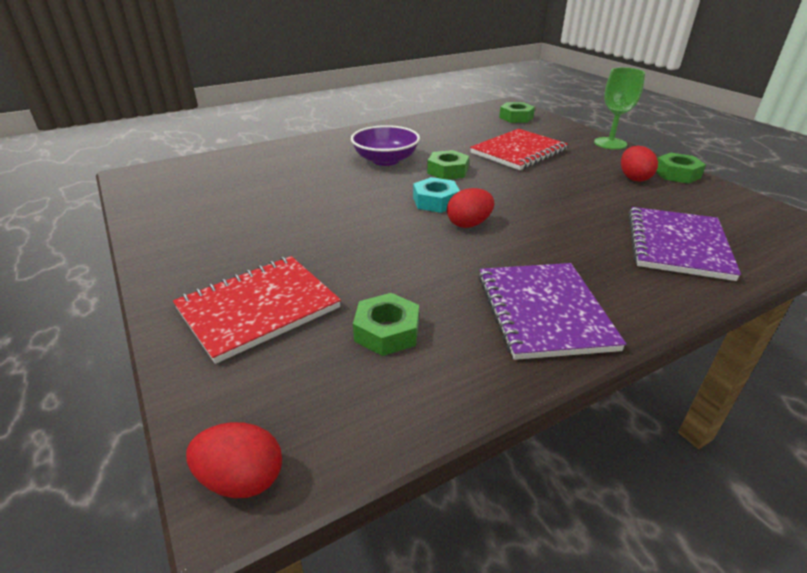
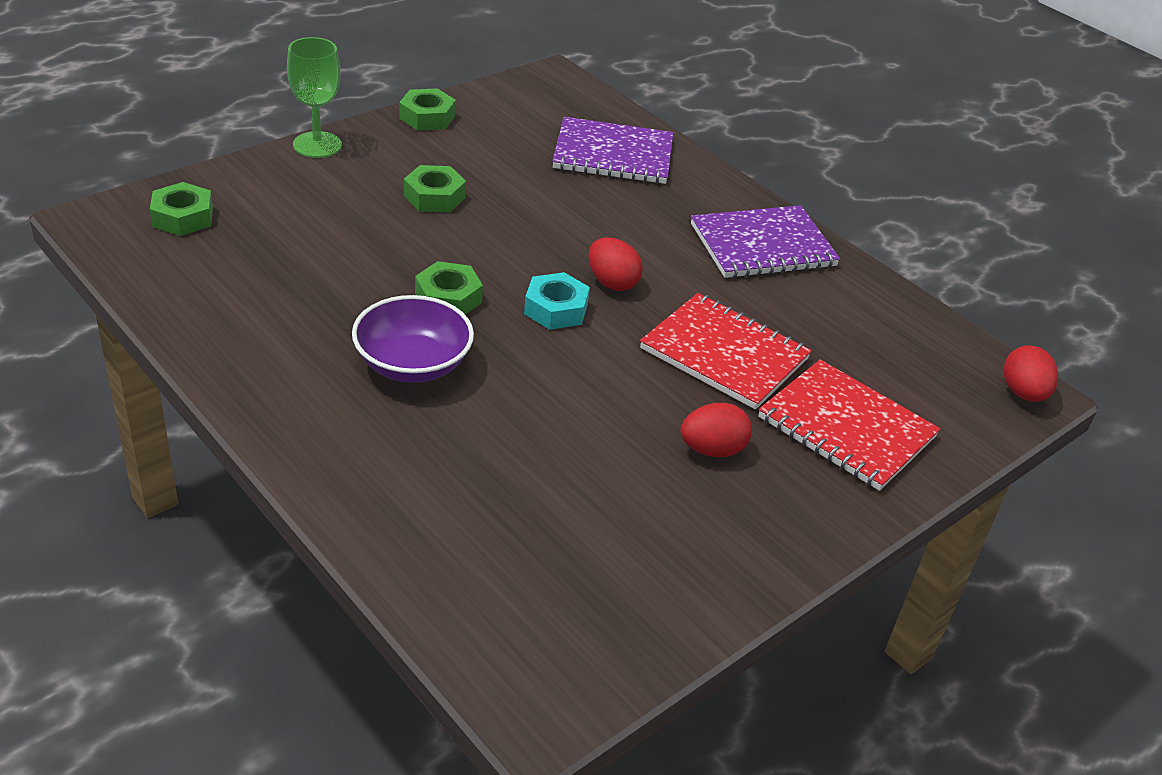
camera: 105 degrees left, 5 degrees up
(387, 331) = (836, 336): green nut -> green nut (434, 196)
(518, 151) = (359, 228): red notebook -> red notebook (724, 354)
(634, 178) = (446, 148): red egg -> red egg (712, 450)

